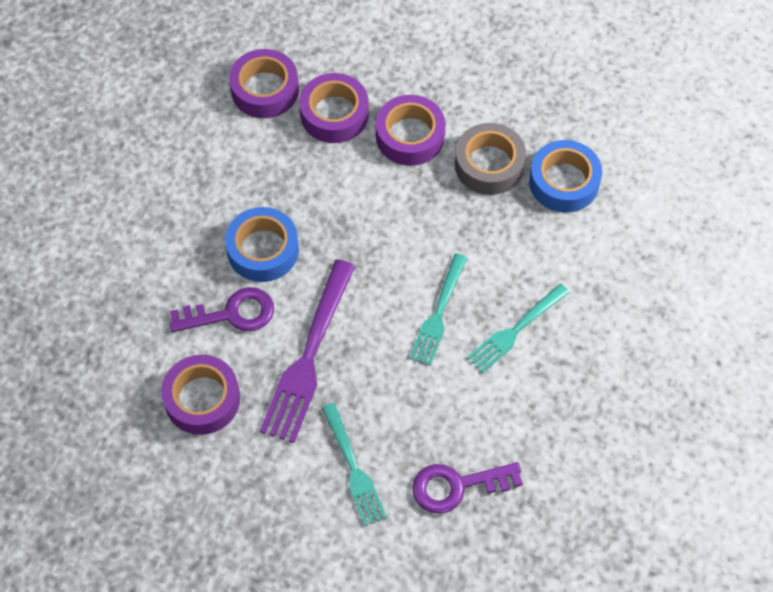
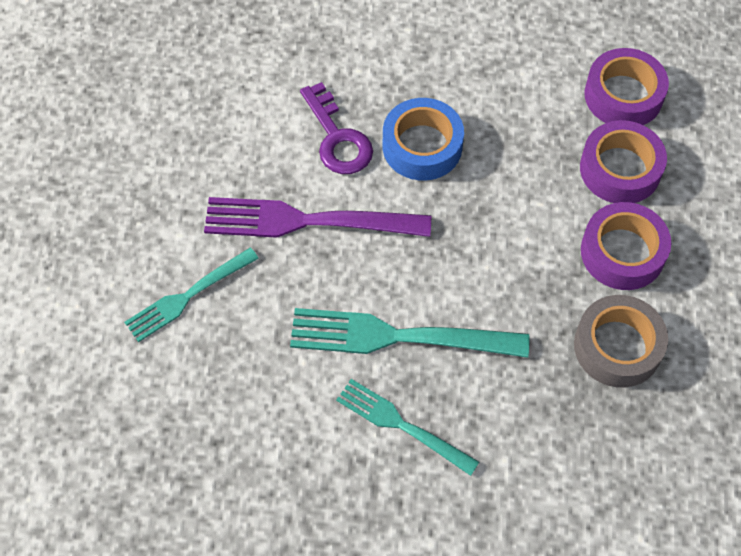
camera: 75 degrees right, 0 degrees up
(202, 399) = (233, 139): purple tape -> none
(438, 313) = (399, 337): turquoise fork -> turquoise fork, size x1.58
(457, 486) = (189, 405): purple key -> none
(564, 182) = (626, 438): blue tape -> none

